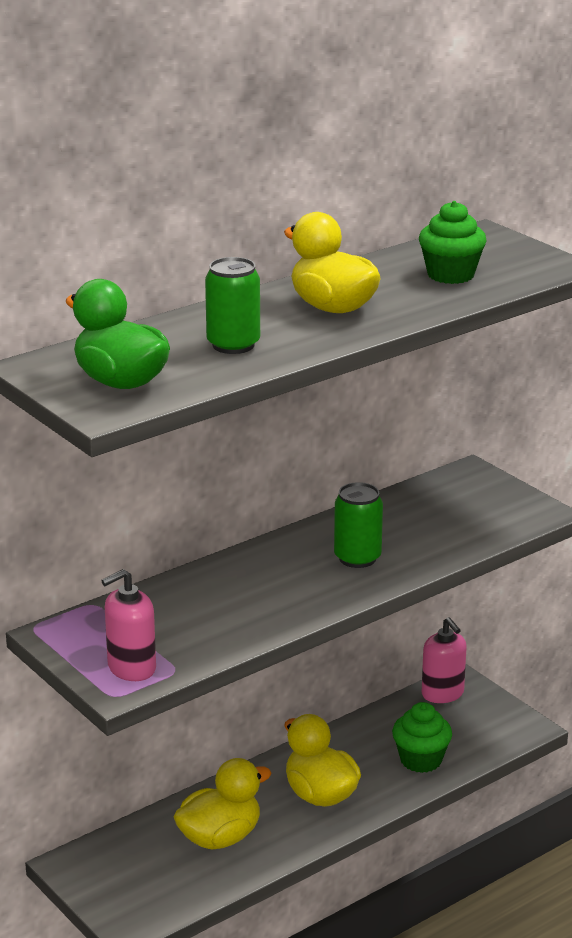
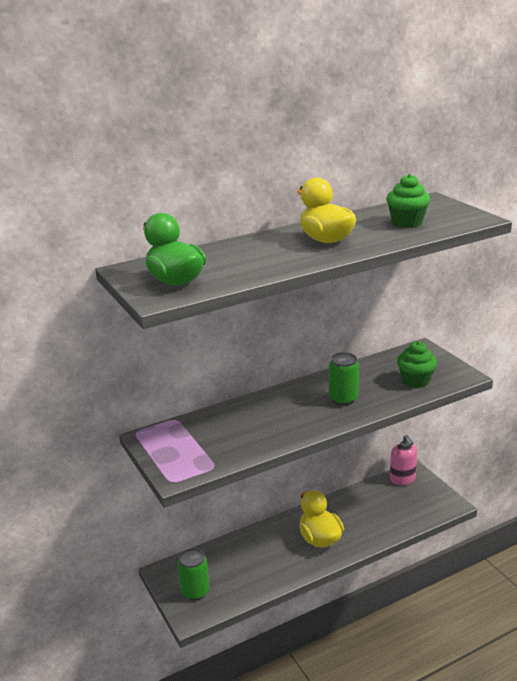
camera: 10 degrees right, 0 degrees up
(131, 668) = (187, 463): pink soap dispenser -> none
(220, 838) = (255, 562): yellow duck -> none
(233, 345) = (255, 260): green can -> green can (195, 591)
(421, 760) = (384, 521): green cupcake -> green cupcake (415, 381)

